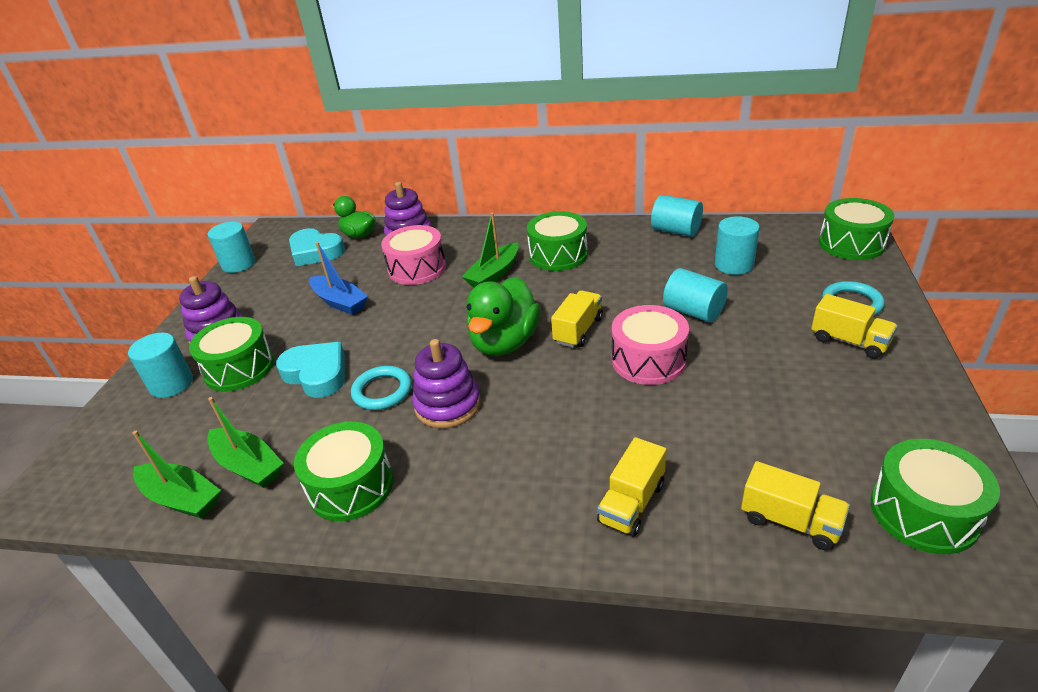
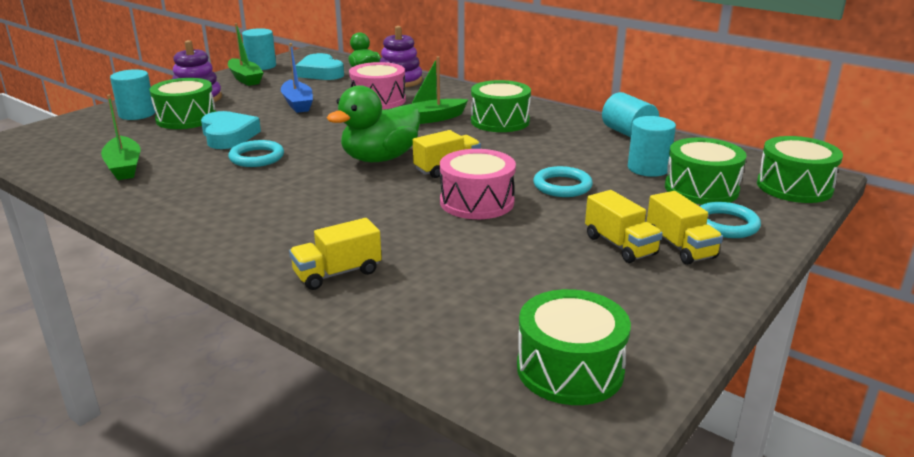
camera: 25 degrees right, 10 degrees down
(181, 498) = (67, 169): green boat -> green boat (245, 78)
(351, 486) = (168, 197): green drum -> green drum (701, 189)
(447, 405) = (289, 178): purple stacking toy -> none
(693, 312) = (562, 186): turquoise cylinder -> turquoise ring
(790, 521) = (443, 329): yellow truck -> yellow truck (620, 245)

